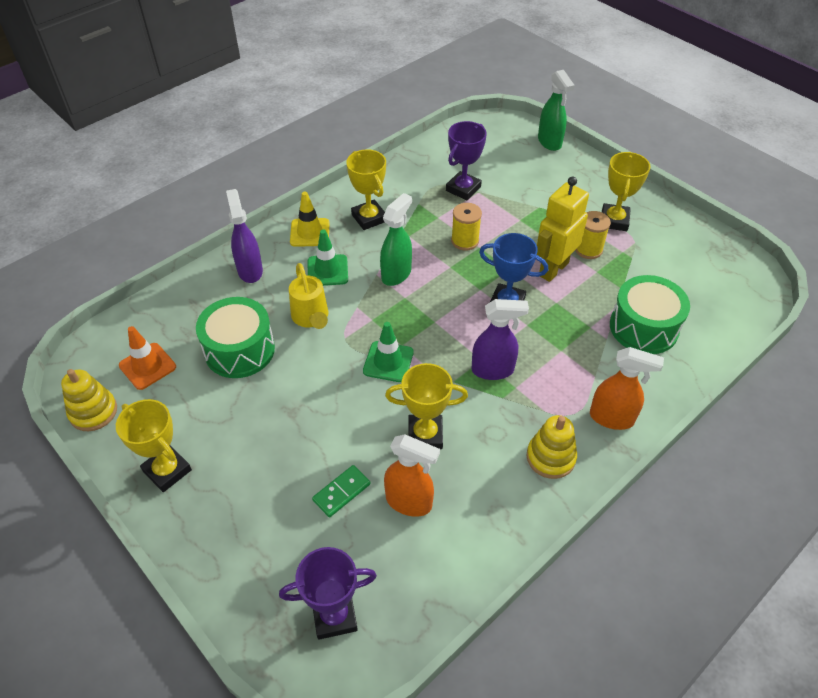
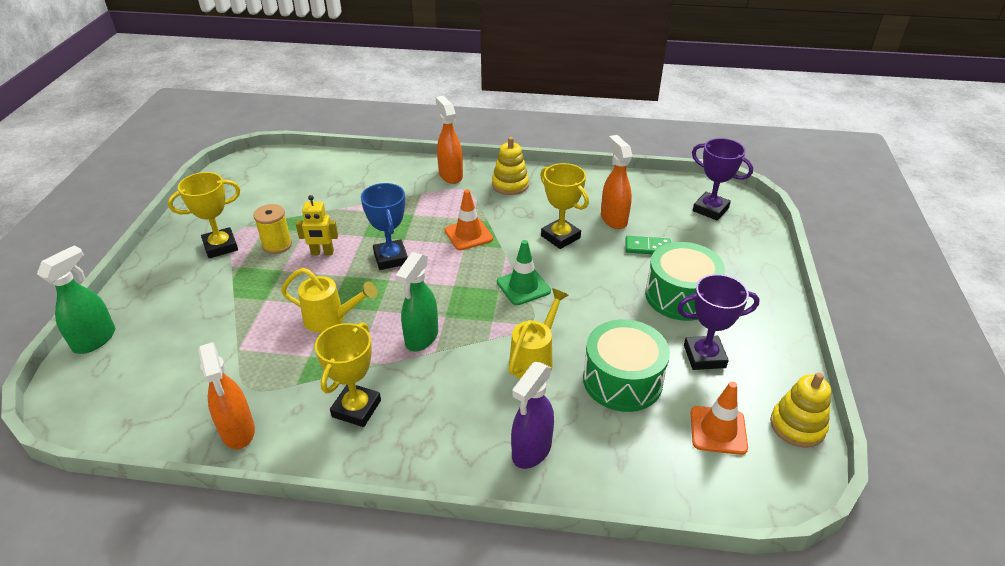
camera: 130 degrees left, 10 degrees down
(167, 470) = (759, 337): yellow trophy -> none
(310, 232) = (426, 443): yellow traffic cone -> none
(327, 270) = (466, 388): green traffic cone -> none
(396, 274) = (421, 338): green spray bottle -> green spray bottle turned 60 degrees counterclockwise
(405, 170) = (238, 431): none -> orange spray bottle
(463, 189) = (241, 363): purple trophy -> purple trophy (704, 356)
(465, 241) = (331, 319): yellow spool -> yellow watering can
(493, 370) = (468, 235): purple spray bottle -> orange traffic cone
(553, 269) = (322, 253): yellow robot -> yellow robot, size x0.58
(643, 327) = (349, 190): green drum -> green drum (680, 296)

